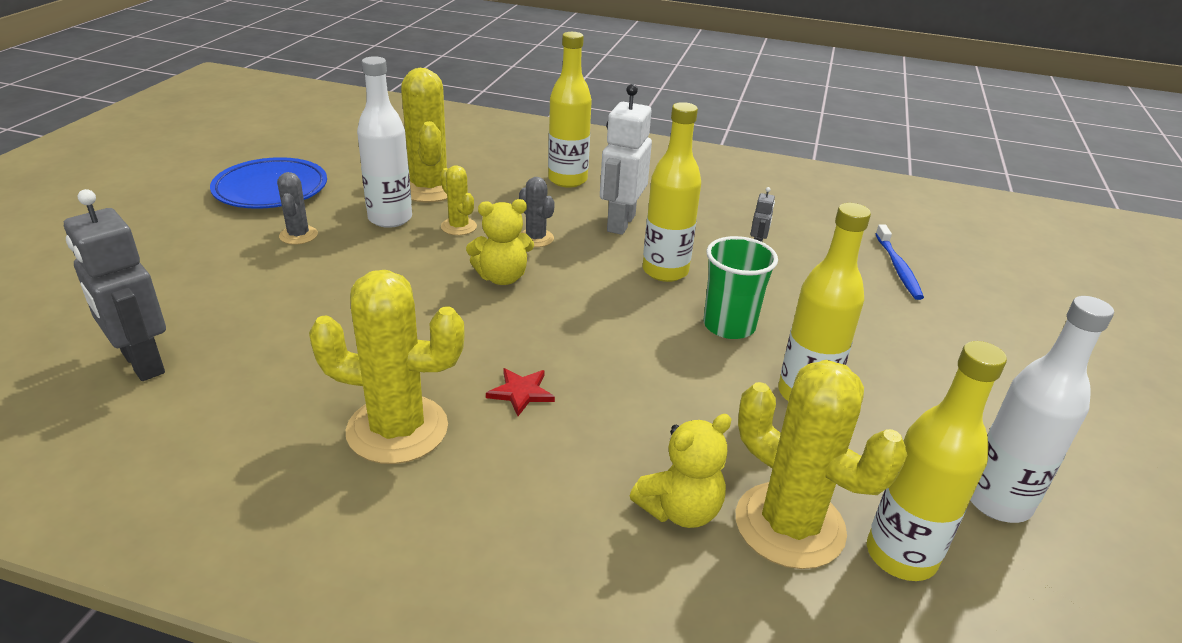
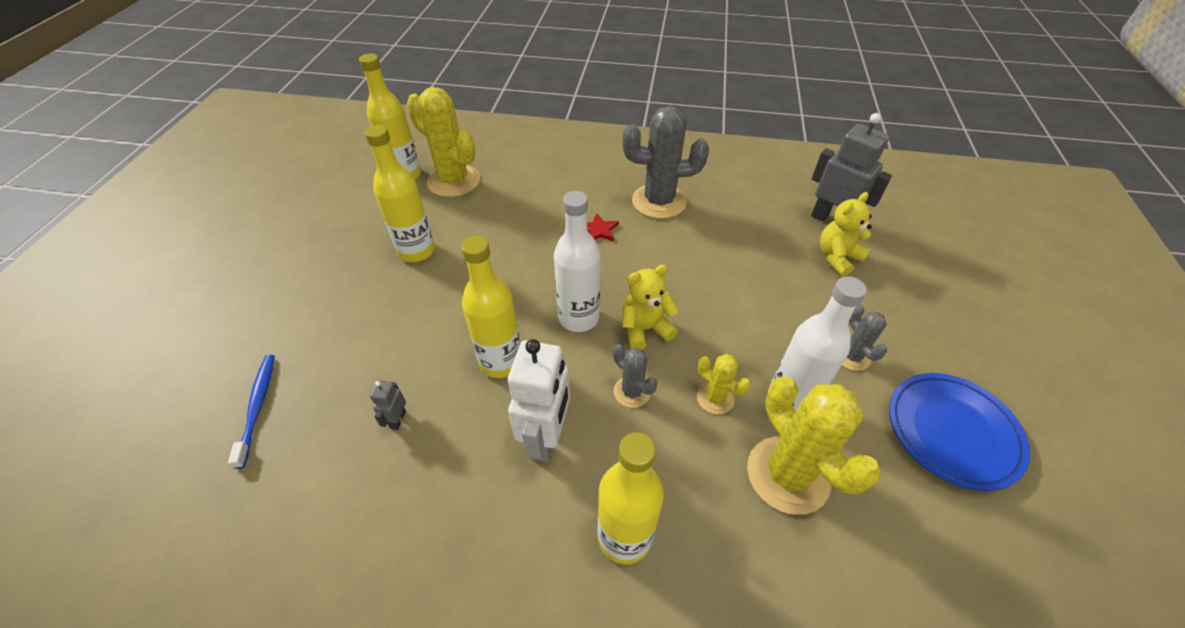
camera: 175 degrees right, 15 degrees up
(397, 429) = (659, 201): yellow cactus -> grey cactus
(680, 510) = (506, 181): yellow teddy bear -> yellow teddy bear (837, 257)
(729, 326) = (455, 303): green cup -> none
(997, 501) = (338, 202): white bottle -> white bottle (579, 318)

